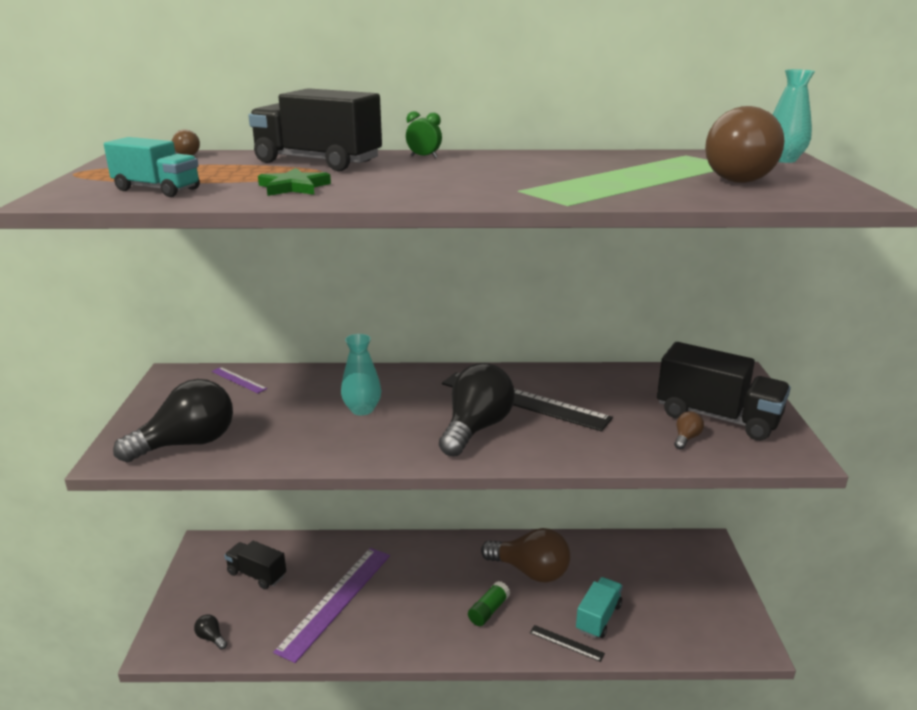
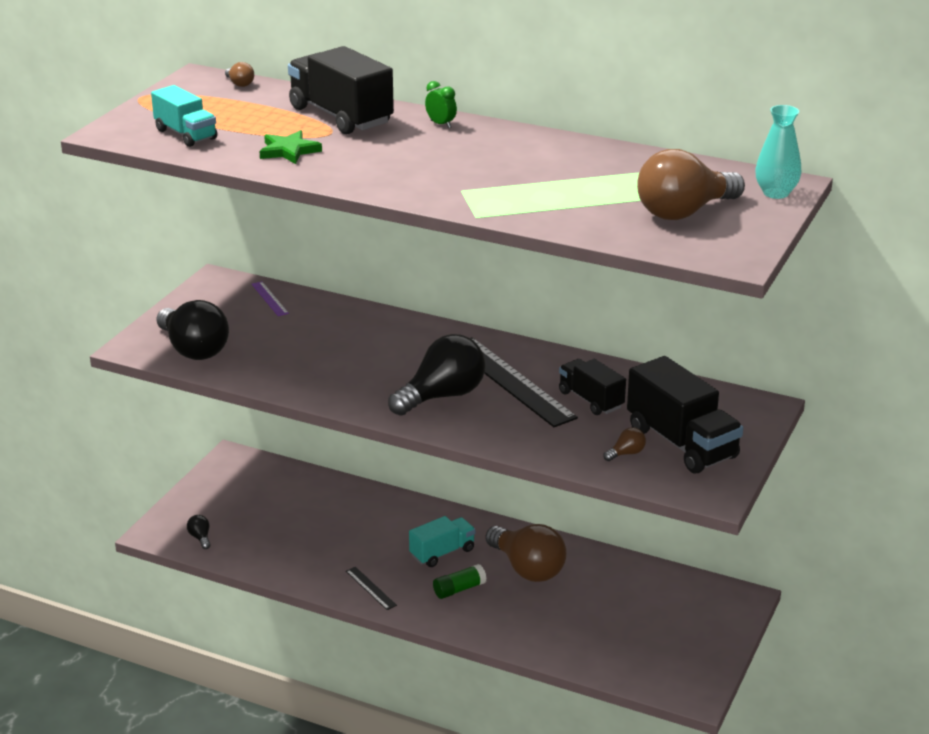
camera: 25 degrees right, 5 degrees up
(187, 444) = (193, 349): black light bulb -> black light bulb turned 60 degrees clockwise
(257, 575) = (265, 497): black truck -> black truck (591, 400)
(336, 601) = (324, 540): purple ruler -> none
(362, 409) = (357, 354): turquoise vase -> none
(566, 643) = (511, 636): black ruler -> black ruler (371, 588)
(598, 618) = (560, 626): turquoise truck -> turquoise truck (442, 553)

